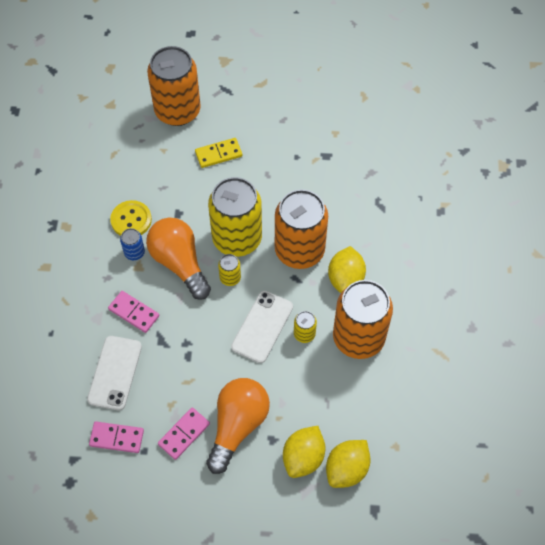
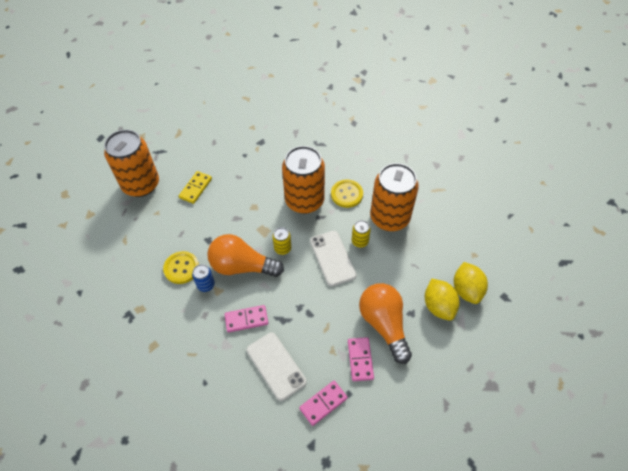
camera: 45 degrees left, 5 degrees down
(237, 238) = (261, 224): yellow can -> none
(345, 279) = (347, 194): yellow lemon -> yellow button

